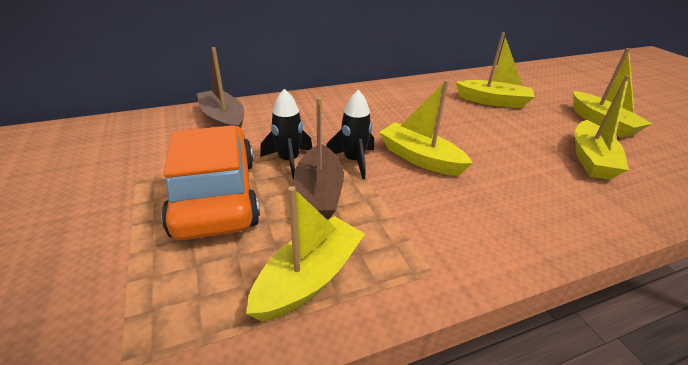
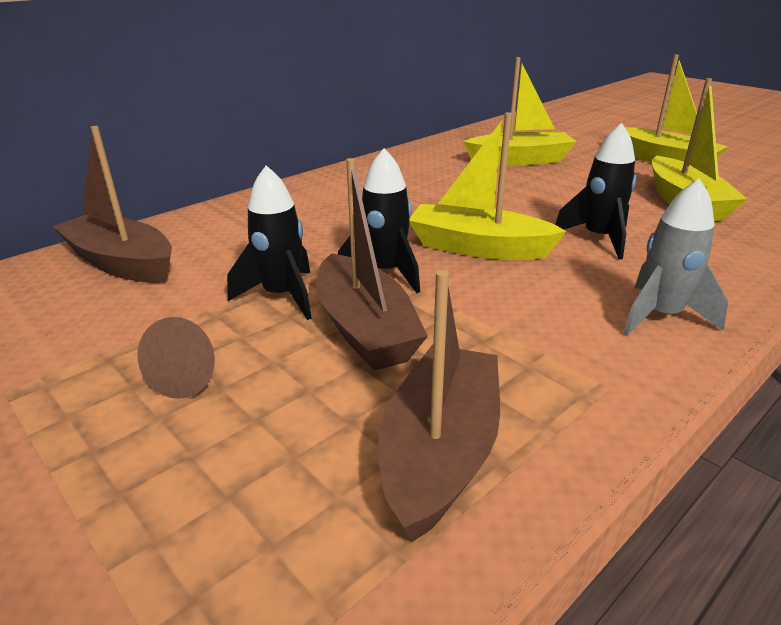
camera: 20 degrees left, 5 degrees down
(216, 195) = (189, 377): orange car -> brown cone
(309, 278) = (440, 452): yellow boat -> brown boat
(504, 171) = (598, 238): none -> black rocket
(504, 237) = (660, 316): none -> grey rocket

